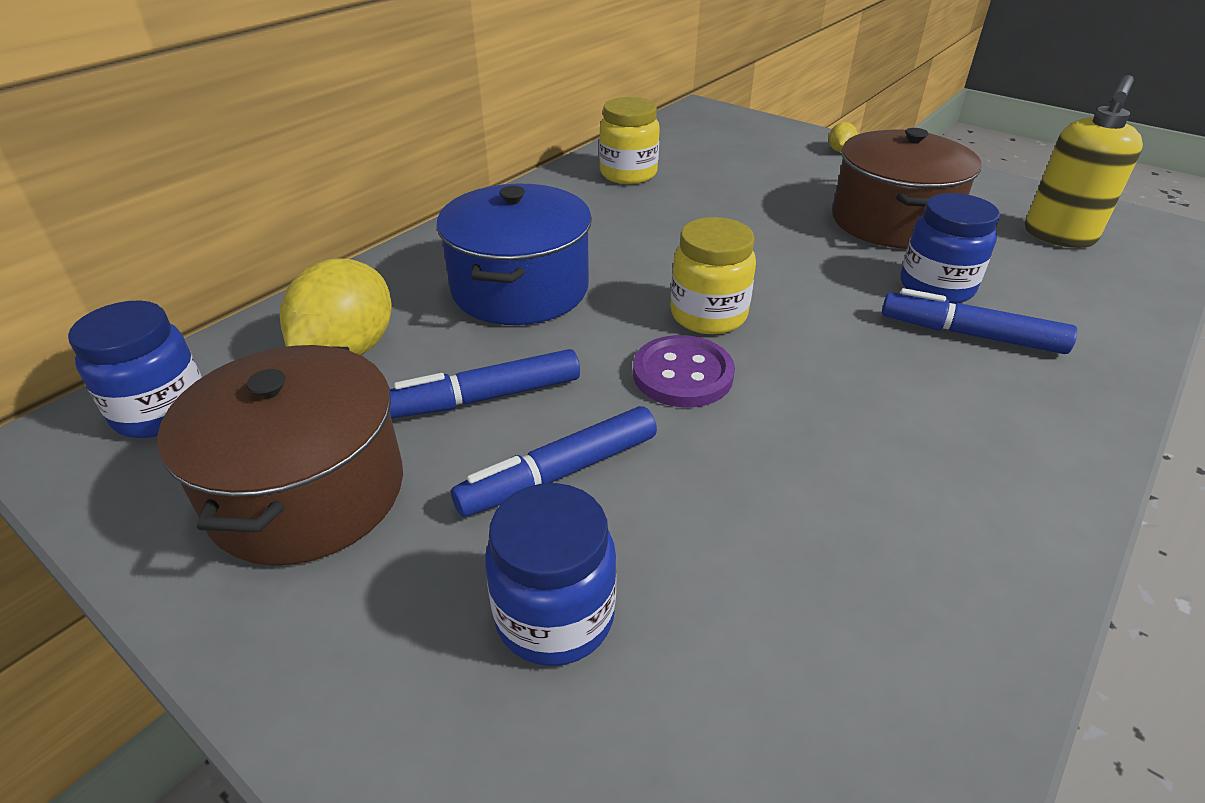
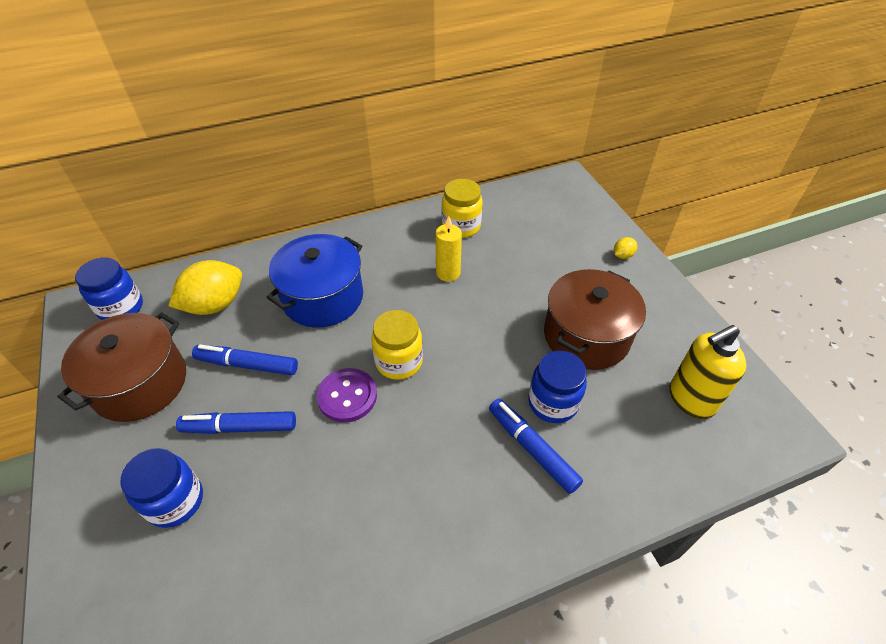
camera: 30 degrees right, 10 degrees up
(664, 217) = (448, 273): none -> yellow candle

